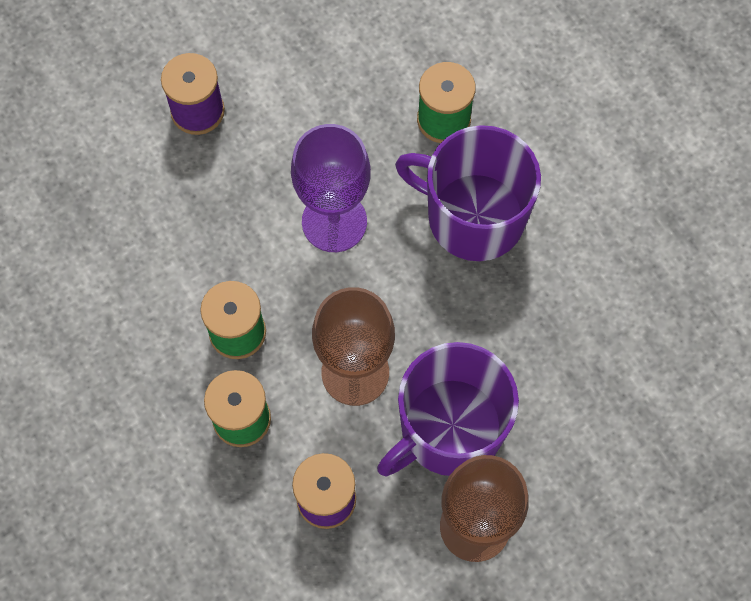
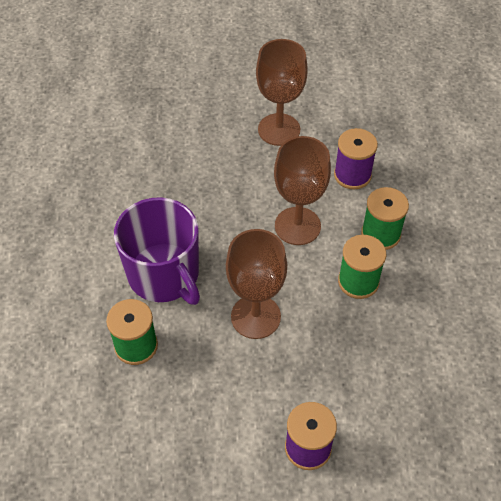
camera: 150 degrees left, 15 degrees down
(334, 222) = (255, 316): purple goblet -> brown goblet
(449, 429) = (261, 175): purple mug -> none

